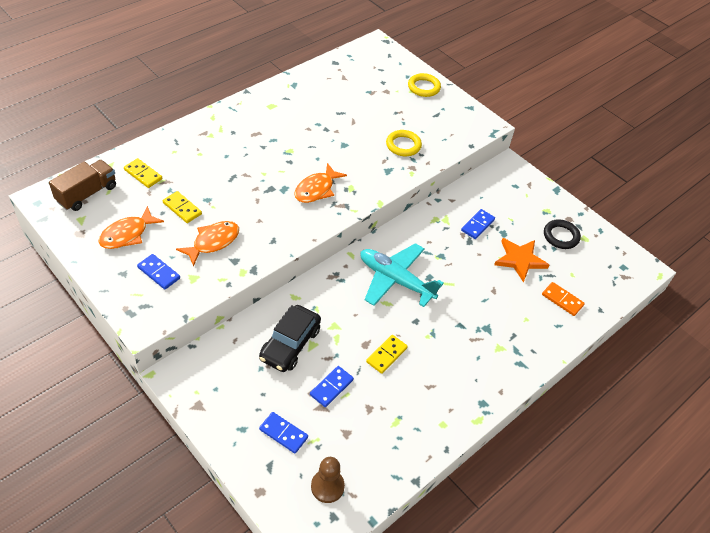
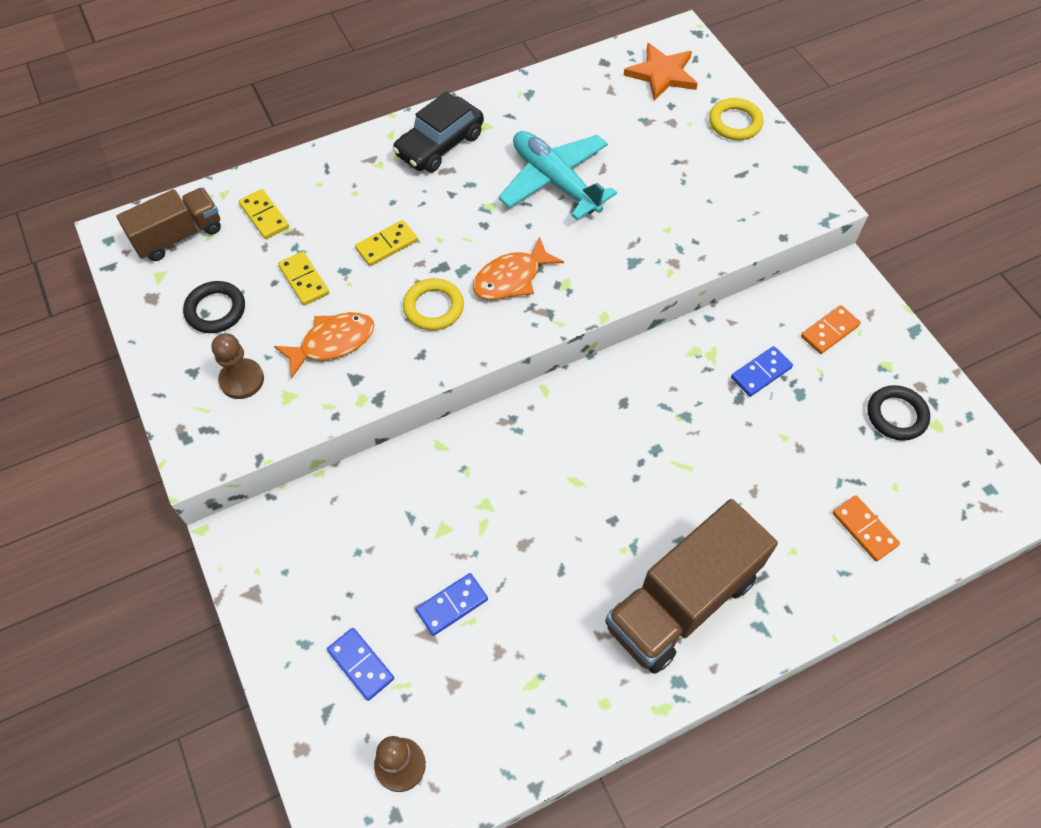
camera: 20 degrees right, 10 degrees up
(127, 234) = (215, 310): orange fish -> black ring
(159, 273) = (242, 380): blue domino -> brown pawn
(290, 344) = (411, 522): black car -> black car (439, 145)
(386, 355) = (550, 569): yellow domino -> yellow domino (387, 245)
(395, 280) = (601, 445): turquoise plane -> turquoise plane (555, 181)
(403, 145) = (671, 221): yellow ring -> yellow ring (433, 307)
(471, 358) = (681, 601): none -> brown truck
(509, 197) = (829, 331): none -> orange domino
(520, 260) = (813, 445): orange star -> orange star (662, 74)

